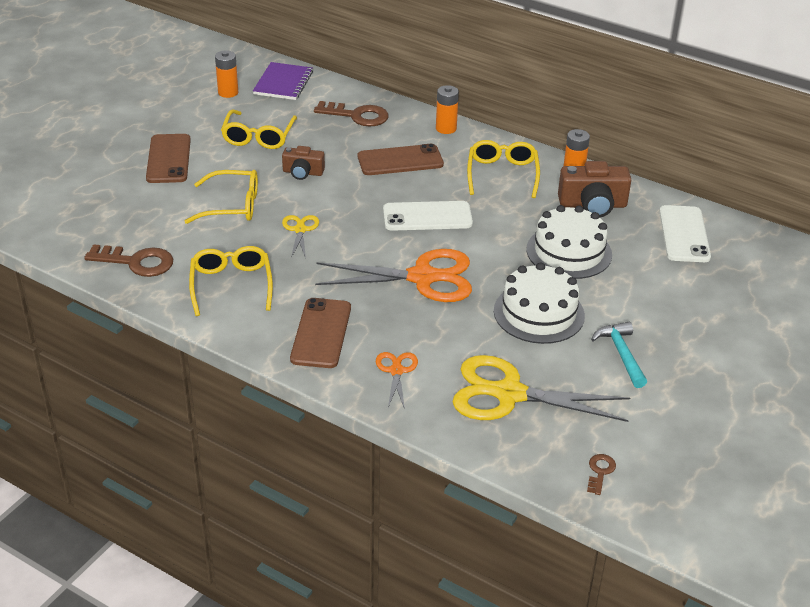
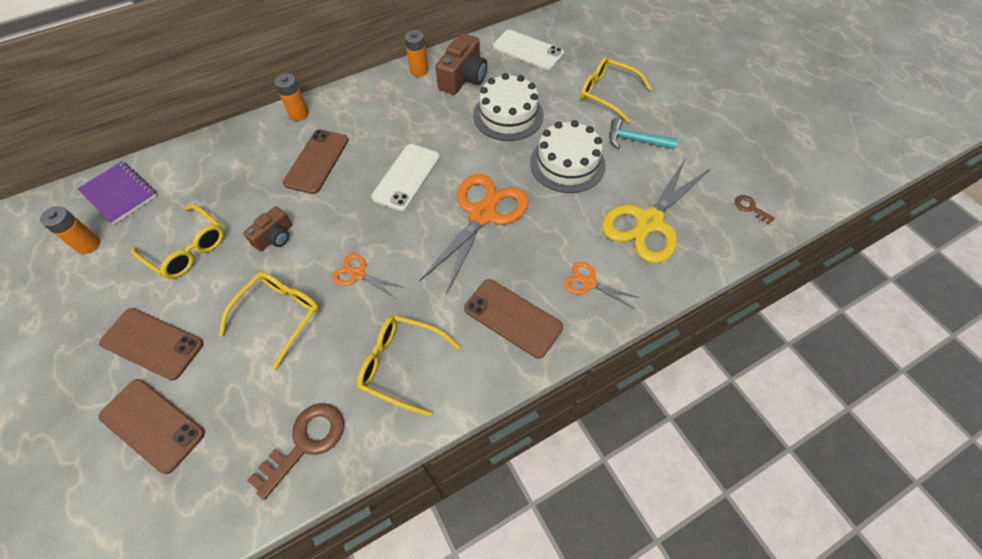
camera: 60 degrees left, 20 degrees up
(109, 188) = (152, 425): none -> brown phone
(300, 230) = (358, 274): yellow scissors -> orange scissors
(357, 116) = (226, 162): brown key -> none
(502, 175) = (388, 108): yellow glasses -> yellow glasses (608, 94)

